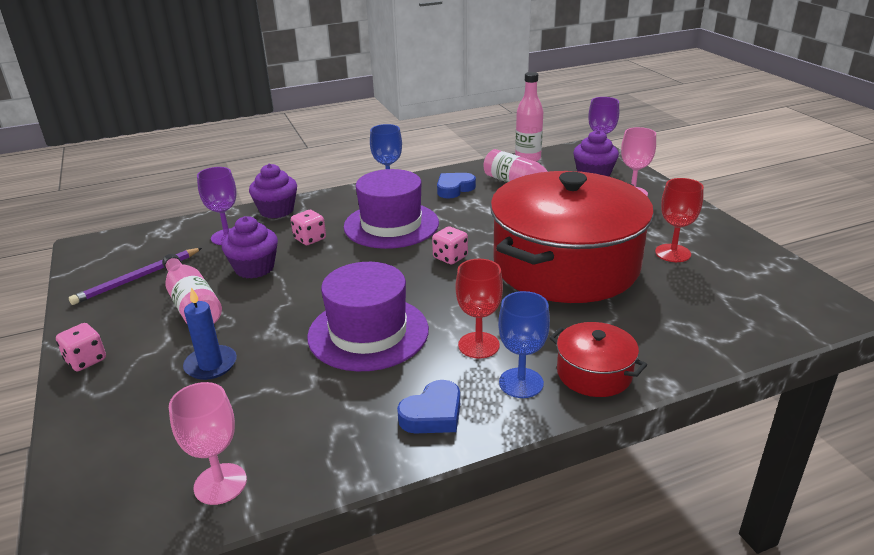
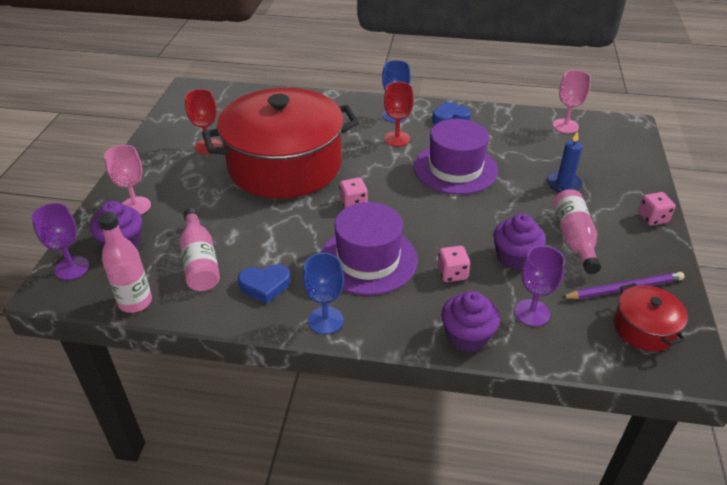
camera: 150 degrees left, 10 degrees up
(594, 373) = (355, 107): red pot -> red pot (644, 328)

